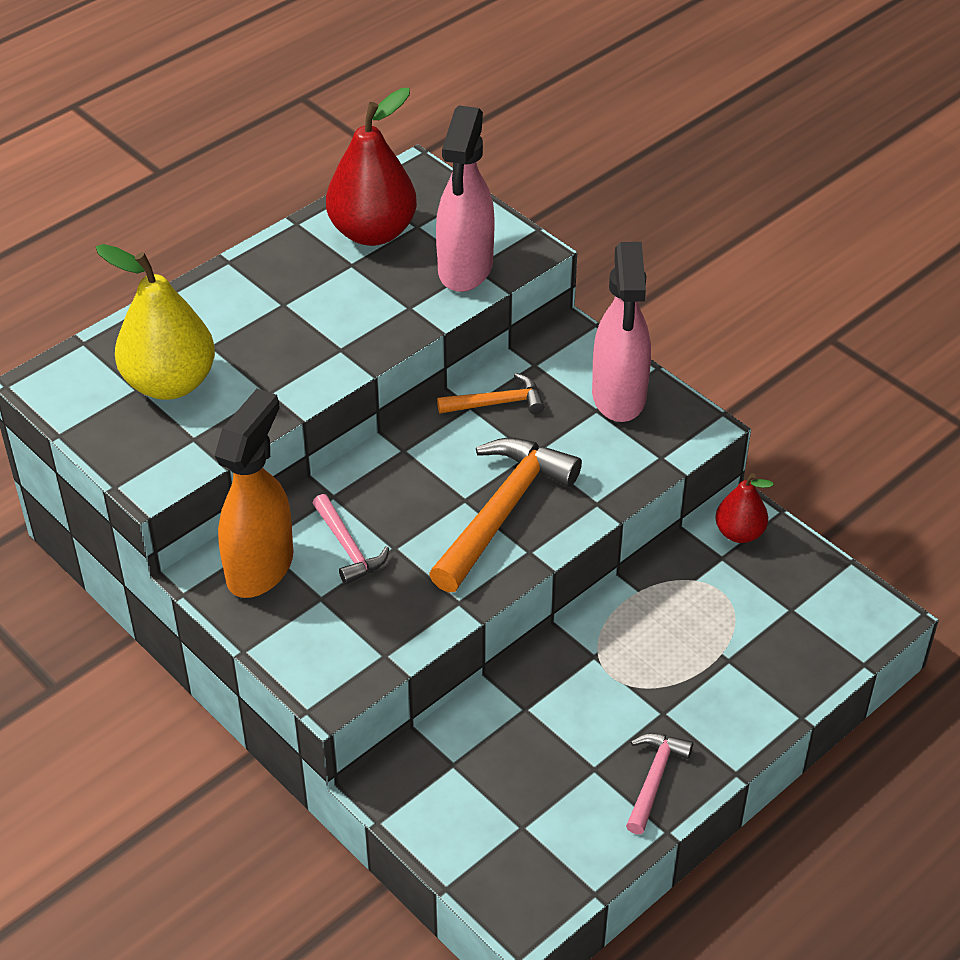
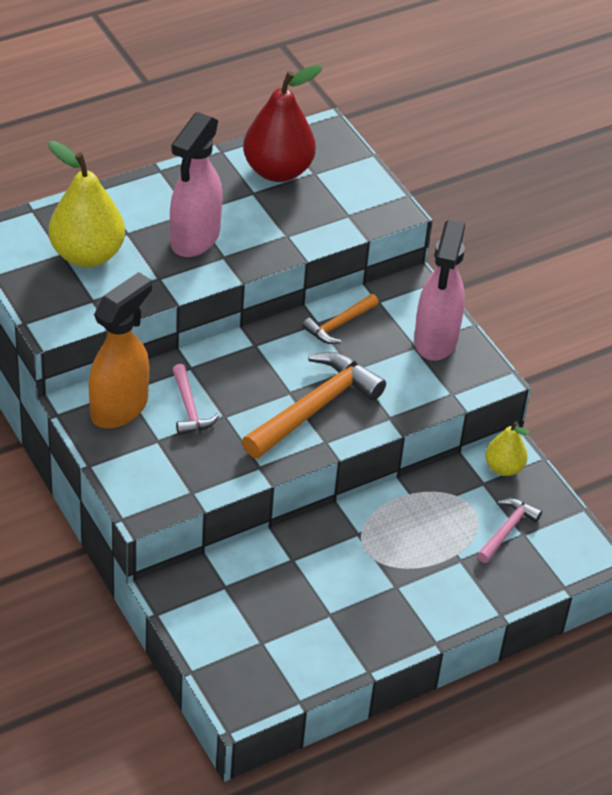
camera: 10 degrees right, 0 degrees up
(465, 269) = (339, 215): pink spray bottle -> pink spray bottle (194, 239)
(497, 403) = (339, 325): orange hammer -> orange hammer turned 135 degrees clockwise
(654, 779) = (371, 632): pink hammer -> pink hammer (507, 530)
(739, 533) = (504, 468): red pear -> yellow pear

